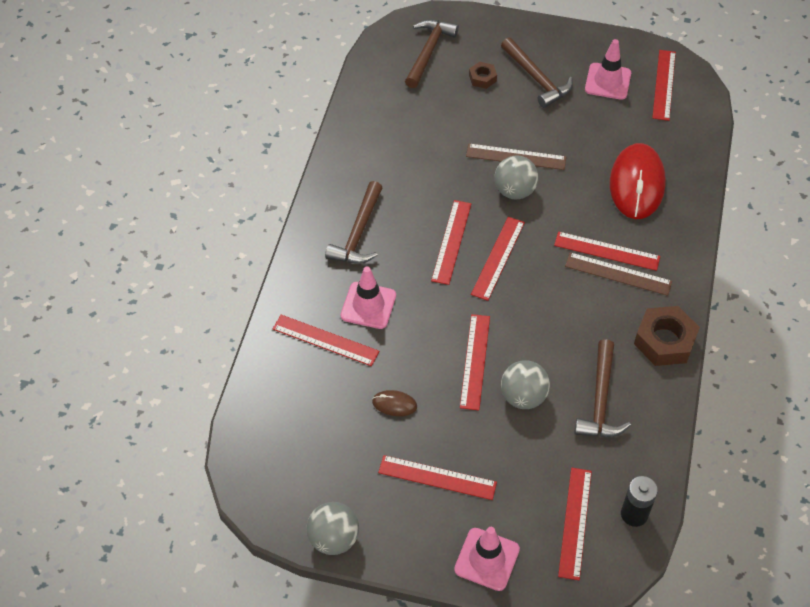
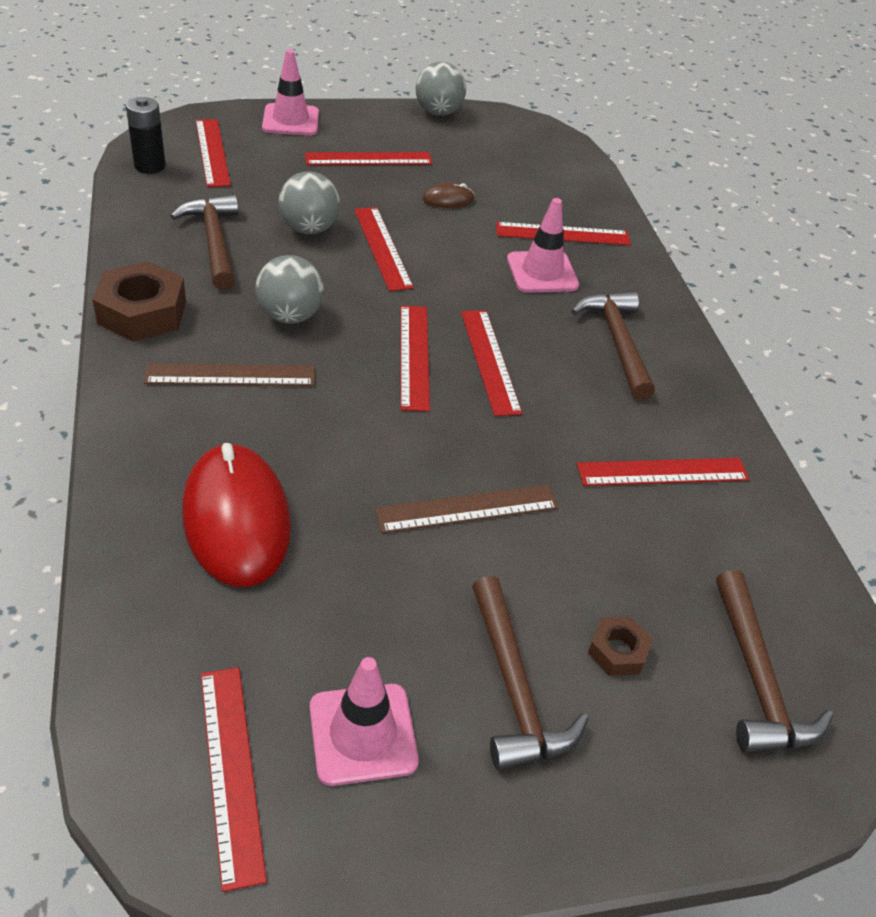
camera: 150 degrees right, 10 degrees down
(514, 191) = (439, 452): grey ball -> grey ball (290, 316)
(536, 79) = (514, 687): brown hammer -> brown hammer turned 135 degrees counterclockwise
(607, 251) = (257, 401): red ruler -> red ruler (663, 472)

